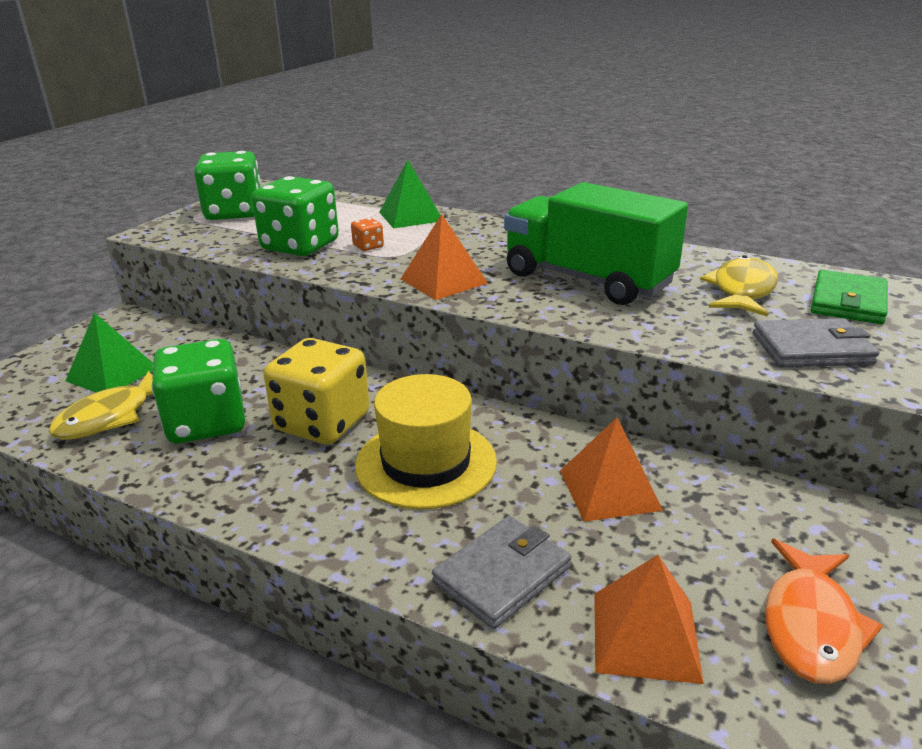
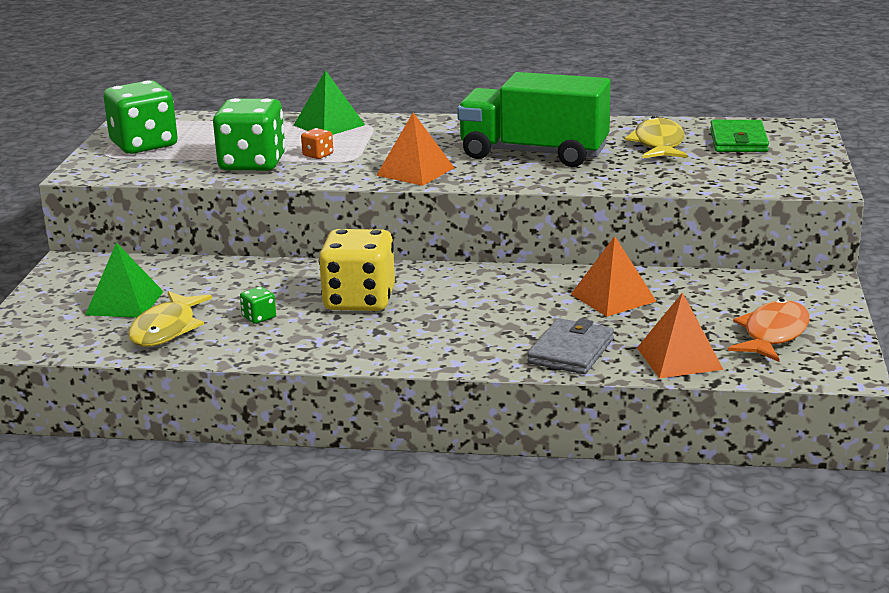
camera: 20 degrees left, 5 degrees down
(206, 423) = (259, 317): green dice -> green dice, size x0.41
(426, 463) = (467, 308): yellow hat -> none
(810, 625) = (773, 334): orange fish -> orange fish turned 150 degrees counterclockwise
(812, 349) = (726, 174): grey wallet -> none

